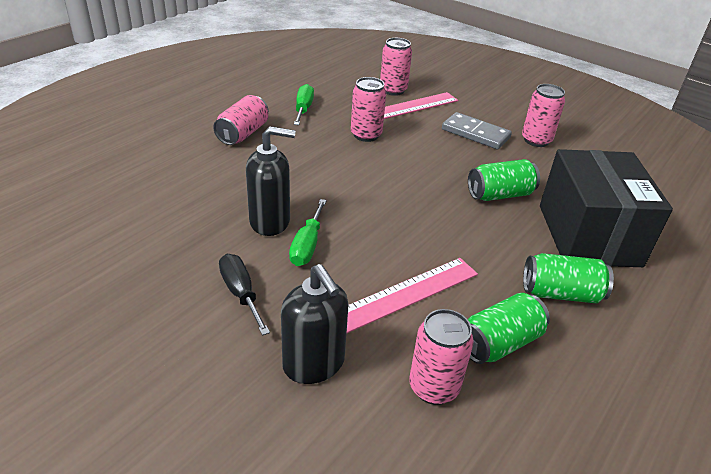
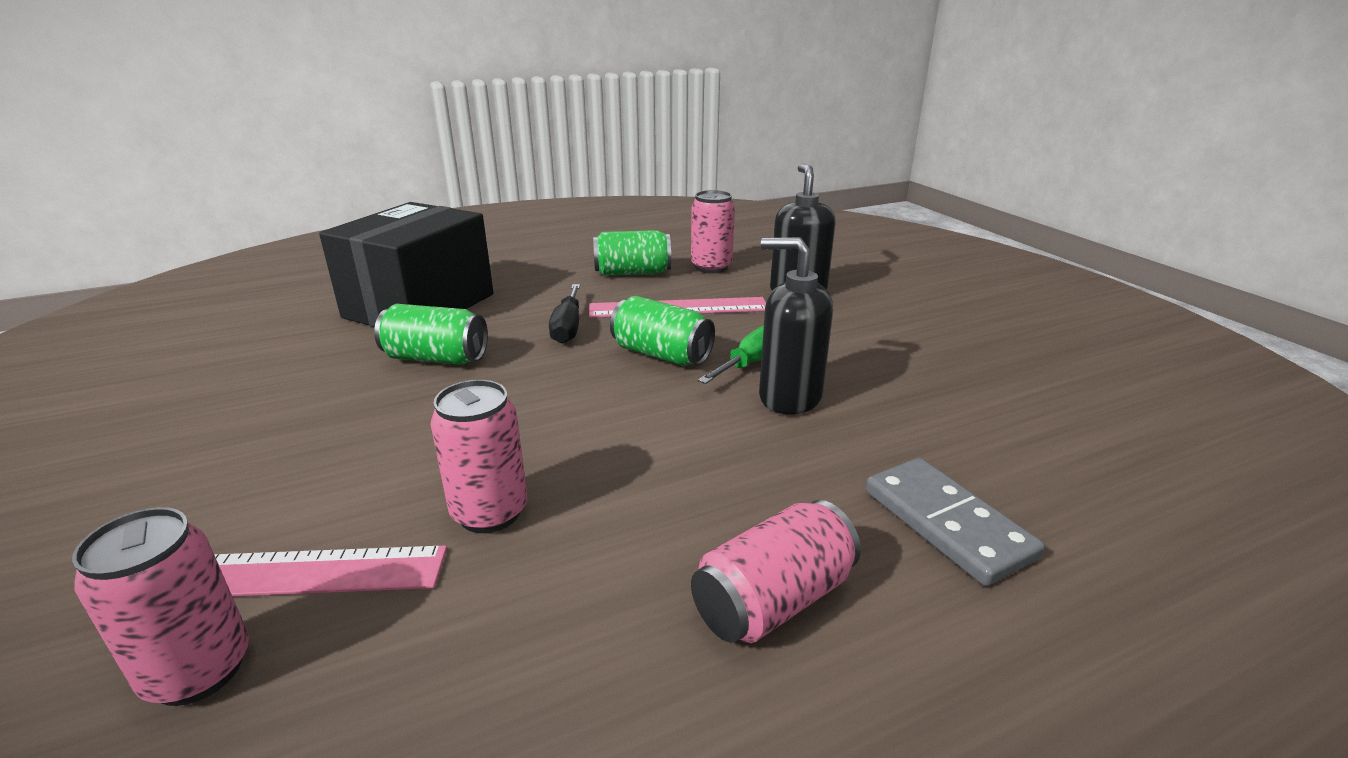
camera: 150 degrees left, 10 degrees down
(241, 293) = (852, 340): black screwdriver -> black screwdriver (568, 327)
(303, 109) = (551, 660): green screwdriver -> none
(475, 134) = (280, 456): grey domino -> grey domino (947, 523)
(536, 140) = (213, 416): pink can -> none
(561, 293) = (533, 282): green can -> green can (661, 354)

